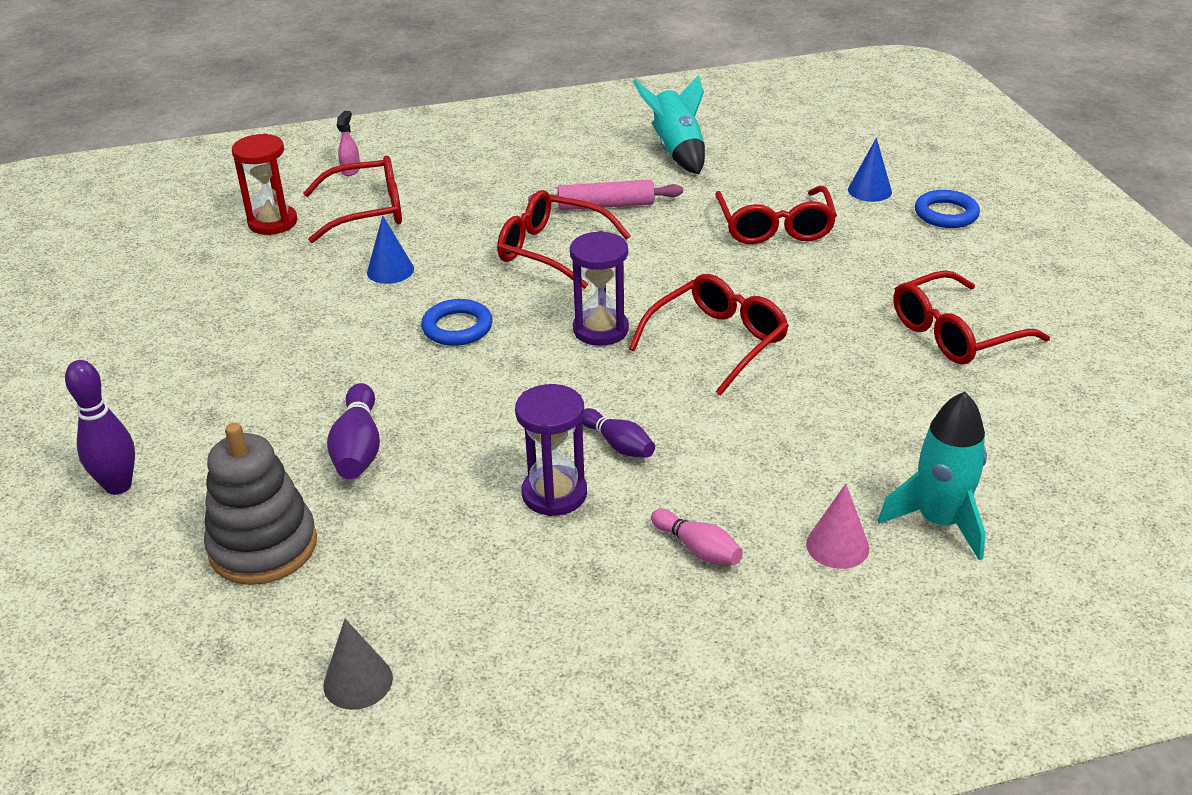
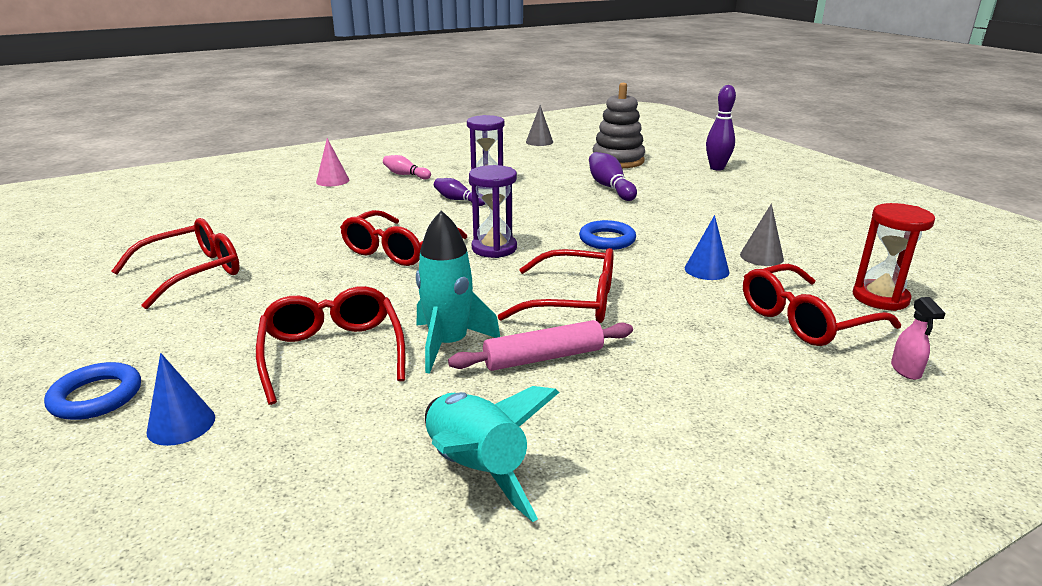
camera: 165 degrees right, 10 degrees down
(312, 280) = (761, 256): none -> grey cone
(939, 522) = (273, 191): turquoise rocket -> turquoise rocket (448, 344)

